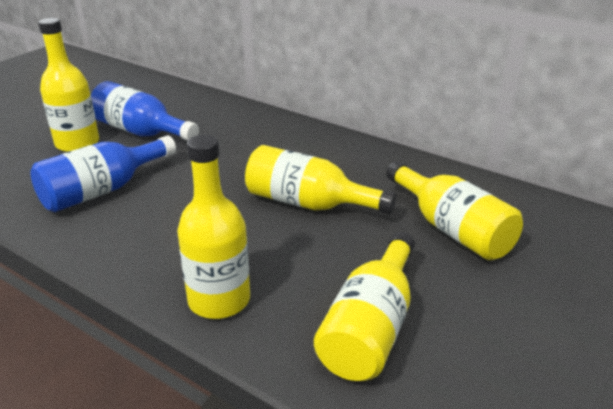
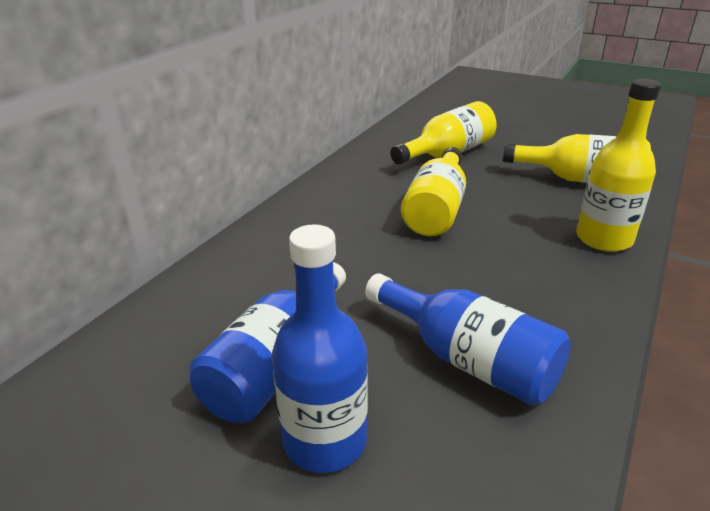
camera: 95 degrees left, 0 degrees up
(77, 143) = (325, 440): yellow bottle -> blue bottle

